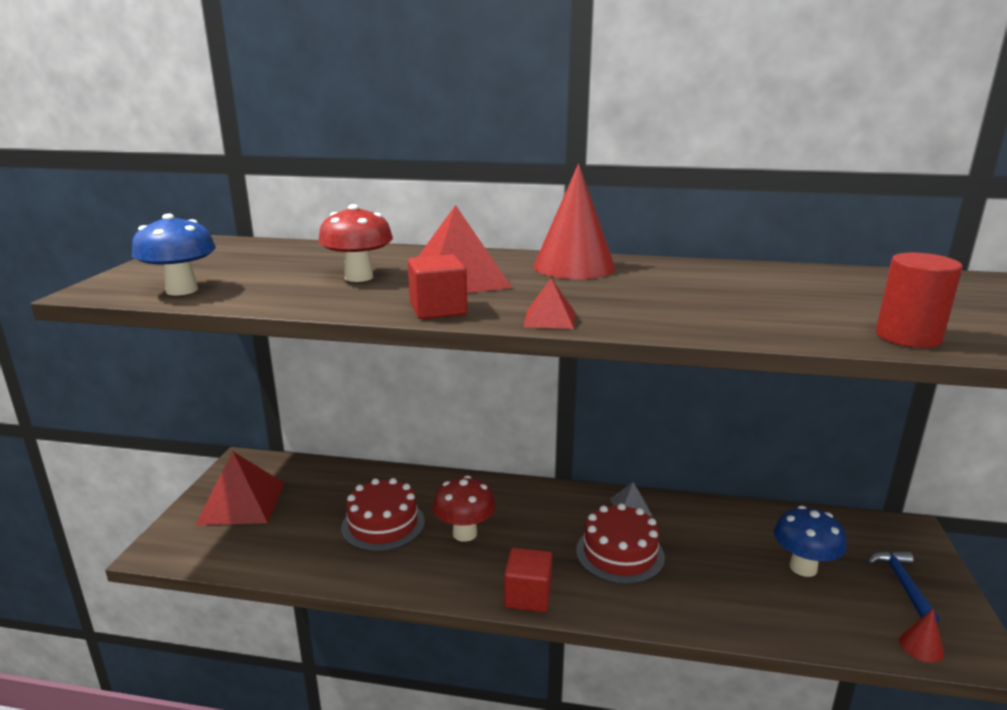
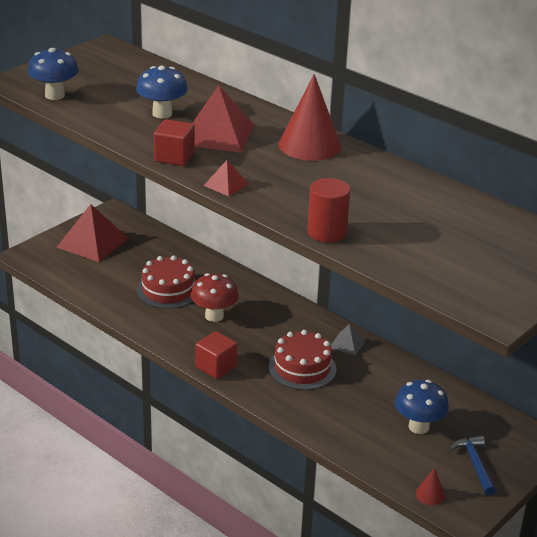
camera: 30 degrees right, 10 degrees up
(359, 277) = (162, 114): red mushroom -> blue mushroom
(903, 585) = (475, 464): blue hammer -> blue hammer turned 45 degrees counterclockwise
(908, 337) = (412, 268): red cylinder -> red cylinder (327, 232)

